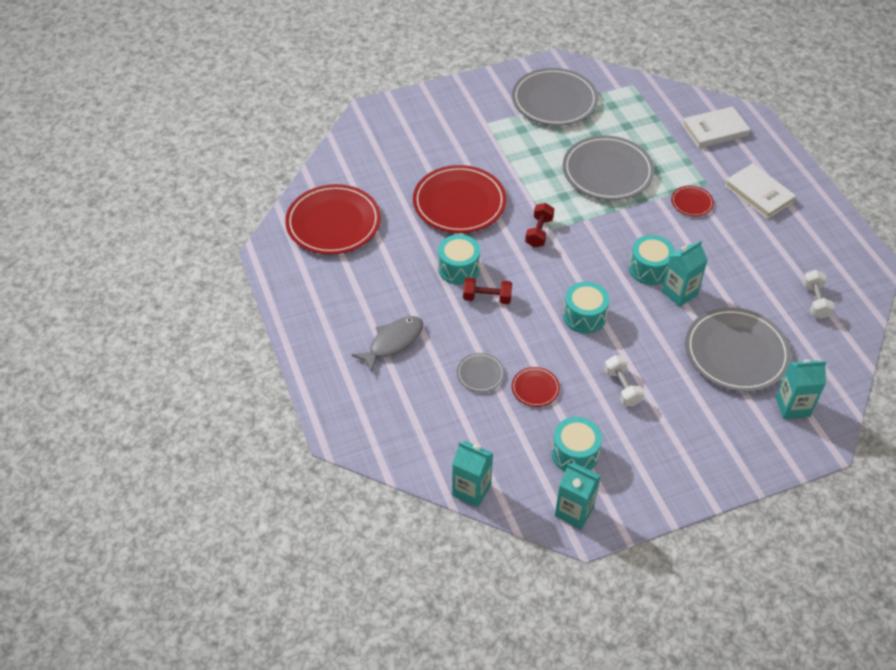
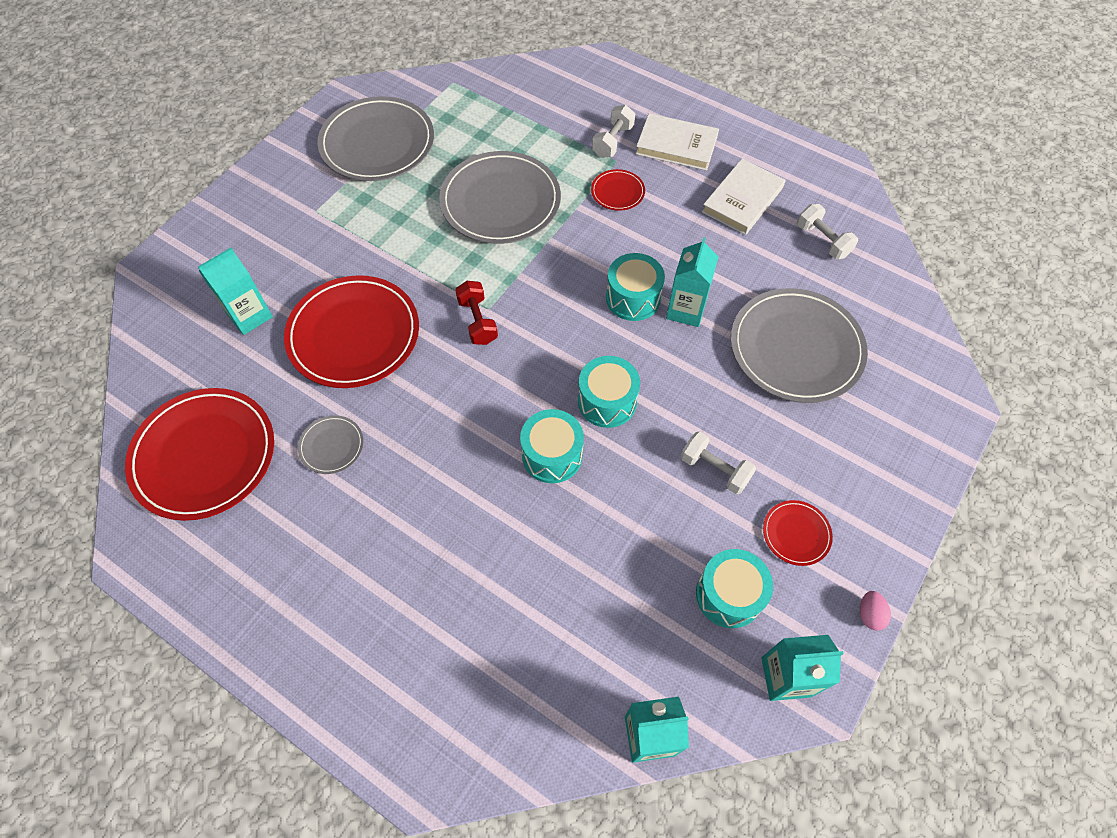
camera: 35 degrees left, 10 degrees up
(393, 342) = (402, 584): grey fish -> none
(458, 268) = (415, 426): turquoise drum -> turquoise drum (552, 455)
(480, 374) = (543, 558): grey plate -> grey plate (331, 446)
(487, 298) = (478, 446): red dumbbell -> none
(535, 388) = (621, 535): red plate -> red plate (796, 534)
(654, 513) = (869, 614): none -> pink egg
(714, 170) = (612, 141): none -> white dumbbell
(715, 130) = (578, 94): white book -> white book (742, 200)
(792, 406) = (897, 379): turquoise carton -> turquoise carton (249, 315)

